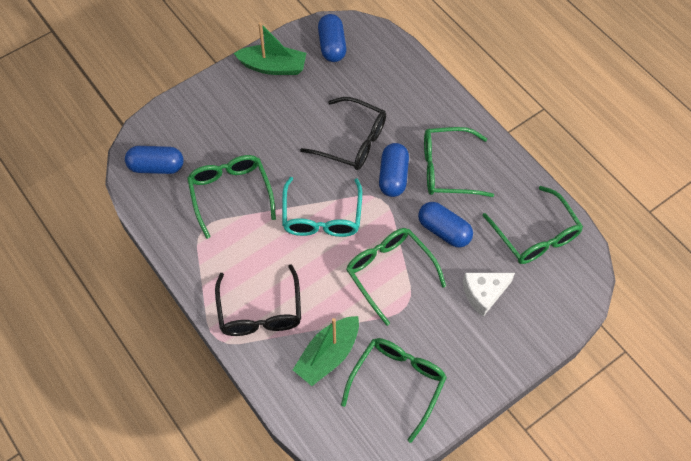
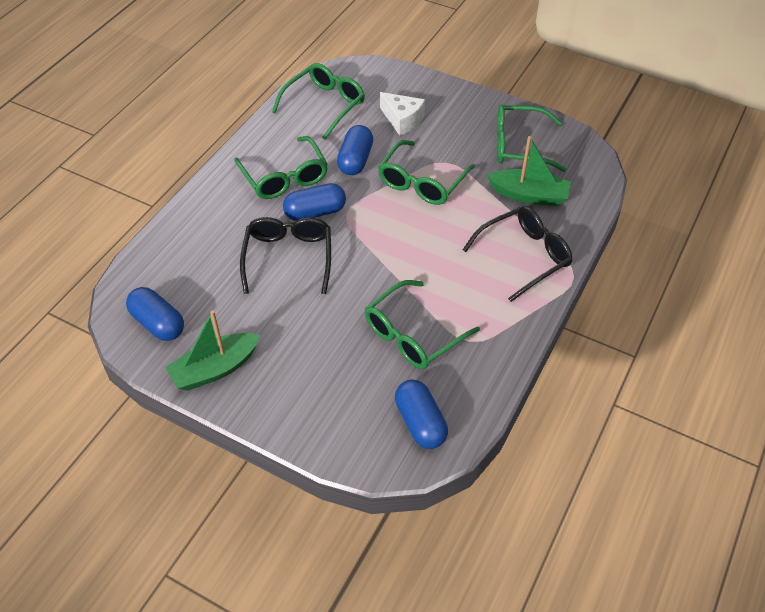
camera: 115 degrees left, 10 degrees down
(273, 67) = (215, 369): green boat -> green boat turned 105 degrees counterclockwise
(322, 217) = (394, 249): turquoise glasses -> none
(332, 46) = (158, 323): blue capsule -> blue capsule turned 75 degrees clockwise

